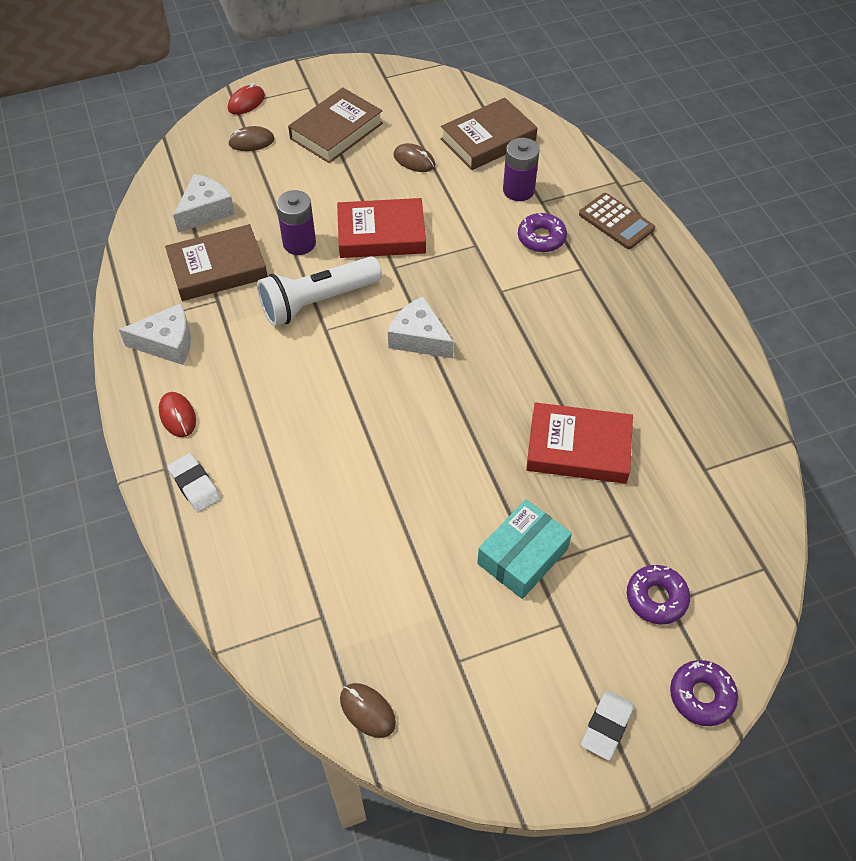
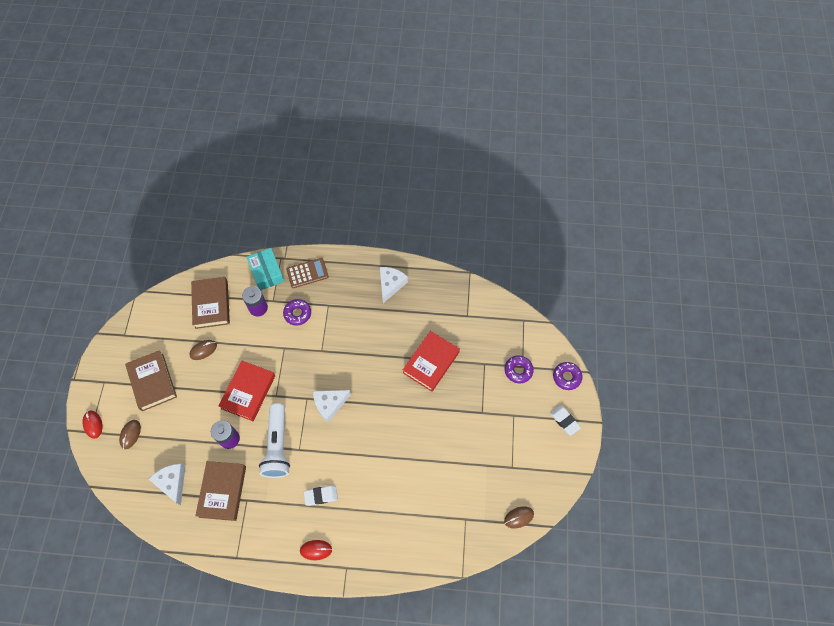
camera: 65 degrees left, 10 degrees up
(167, 343) = (262, 539): white cheese -> white cheese (390, 284)
(195, 485) = (364, 555): white eraser -> white eraser (321, 496)
(522, 556) = (474, 415): turquoise box -> turquoise box (267, 272)

